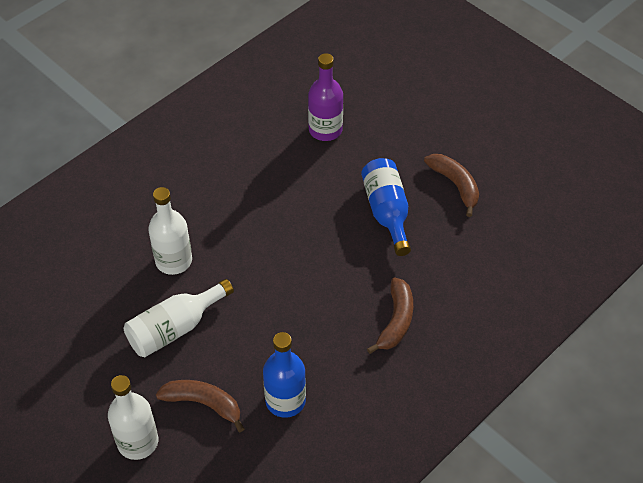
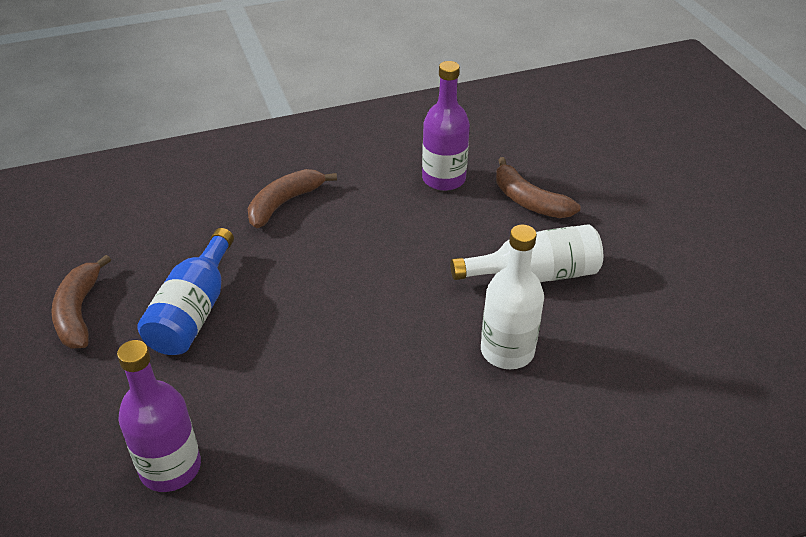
camera: 155 degrees left, 10 degrees down
(138, 442) = (608, 193): white bottle -> none
(285, 400) = (443, 179): blue bottle -> purple bottle

